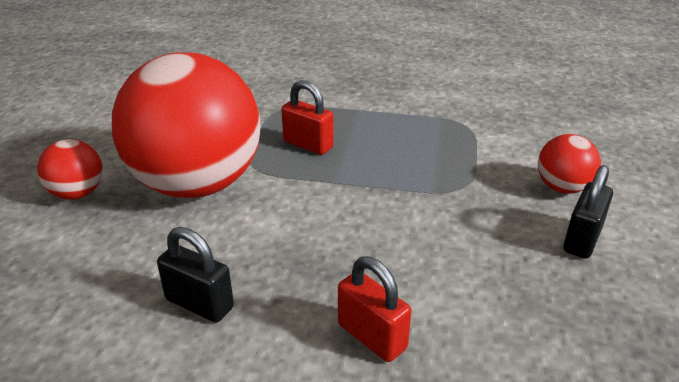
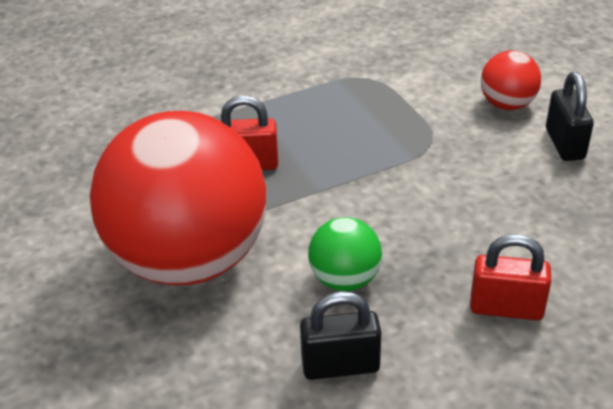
camera: 35 degrees left, 5 degrees up
(77, 193) = (69, 336): red ball -> none
(277, 248) = (345, 279): none -> green ball

